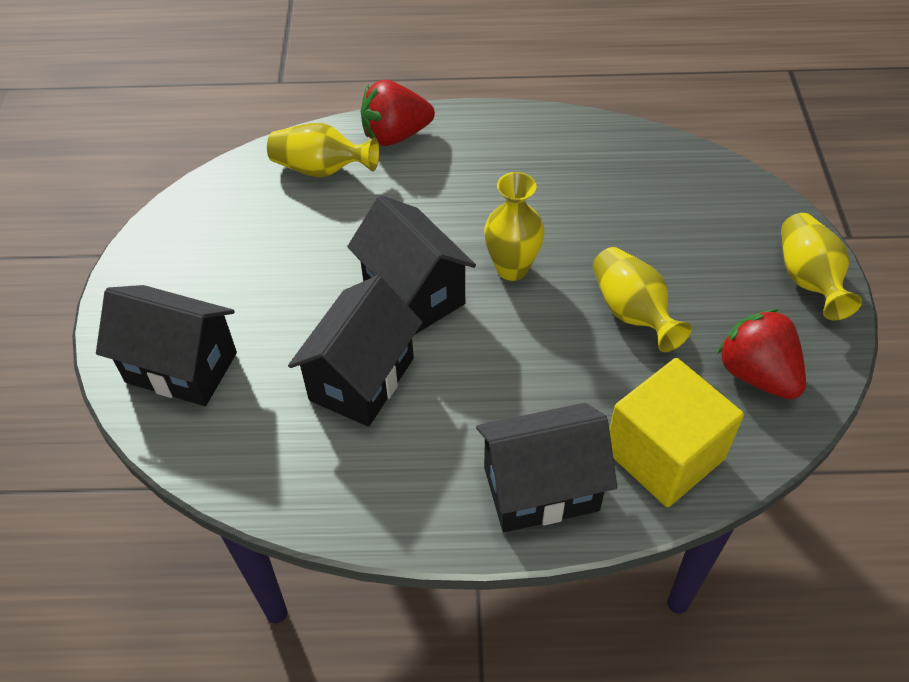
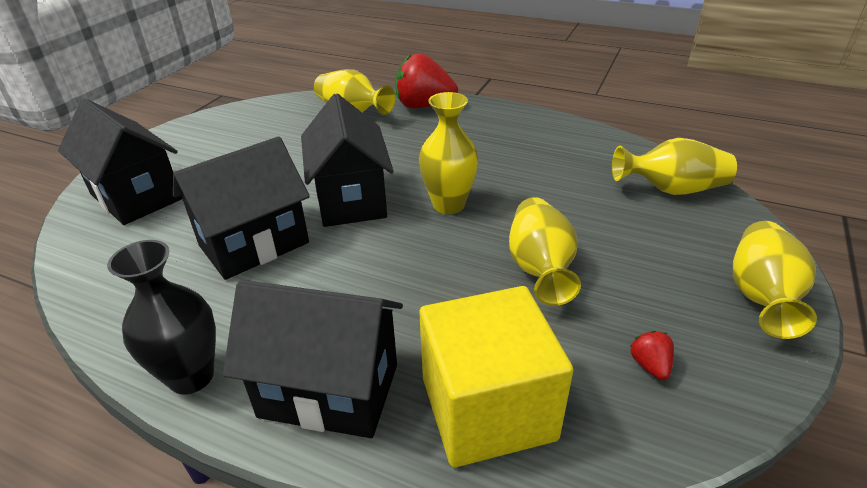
camera: 25 degrees right, 15 degrees down
(422, 523) = (191, 376): none -> black vase
(698, 183) = (671, 190): none -> yellow vase
(756, 374) = (650, 365): red strawberry -> red strawberry, size x0.43

